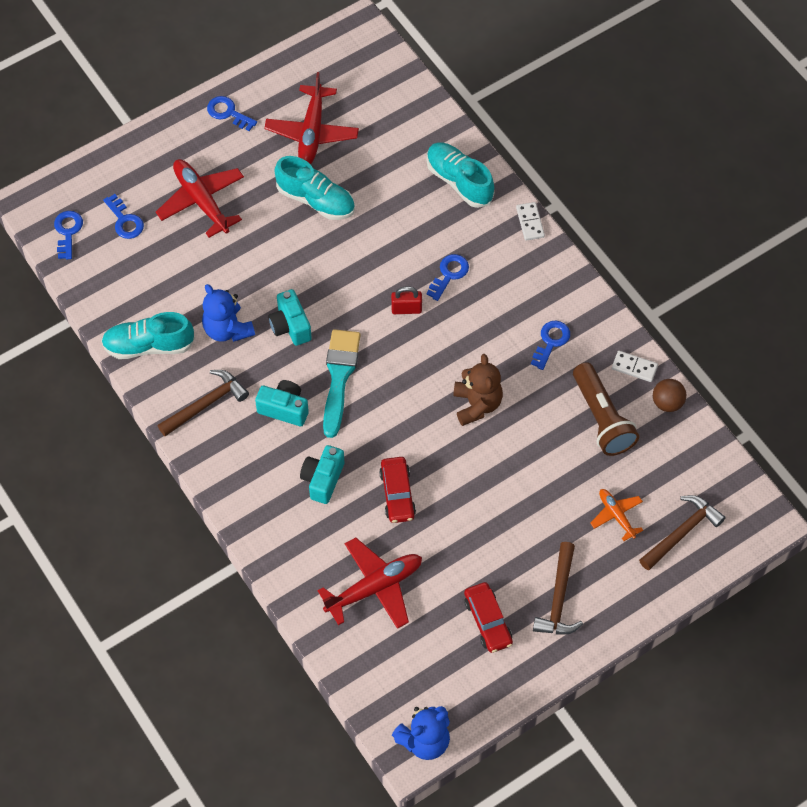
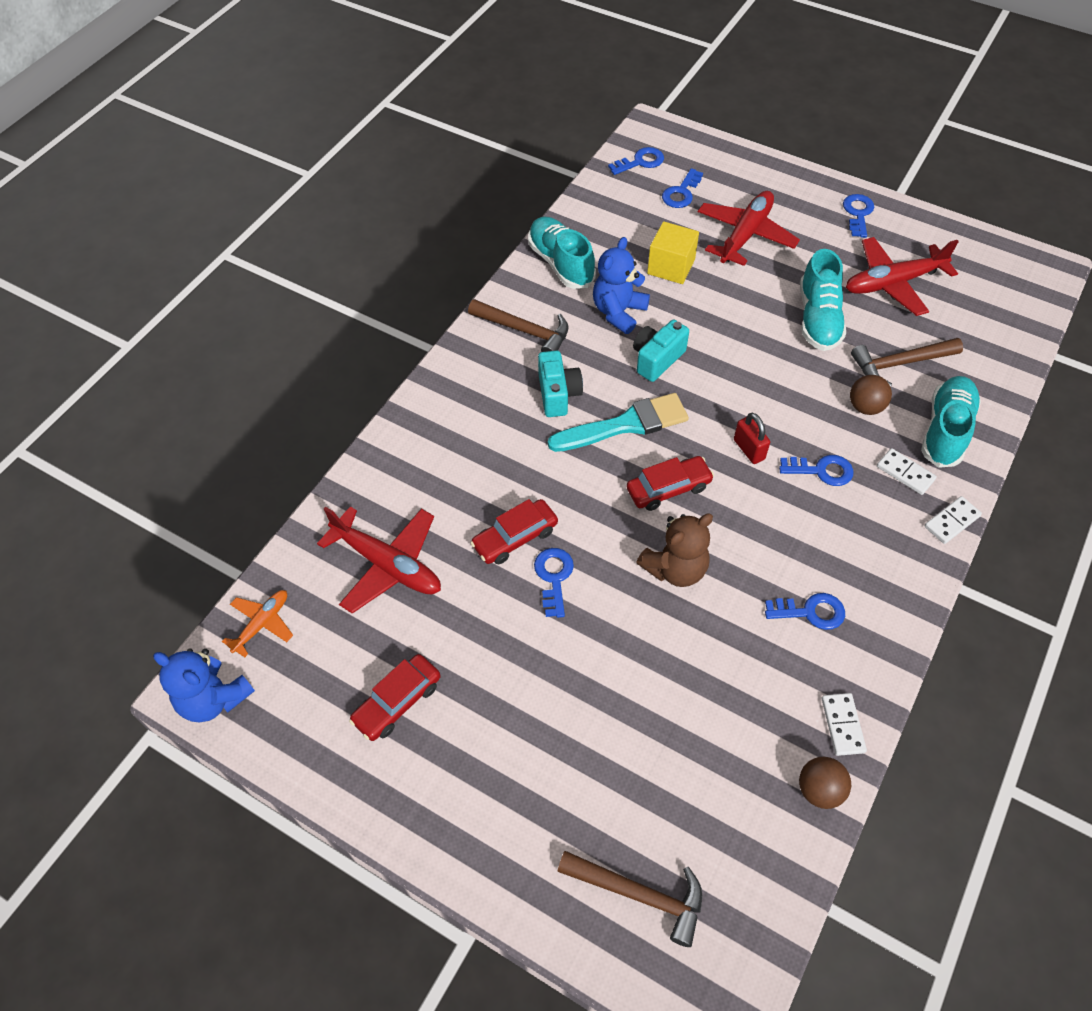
camera: 65 degrees right, 5 degrees down
(202, 270) = (671, 267): none -> yellow cube
(323, 479) = (494, 462): turquoise camera -> none
(410, 376) = (668, 488): none -> red car
(412, 217) = (865, 407): none -> brown ball
(443, 483) = (554, 577): none -> blue key
(479, 226) = (905, 473): none -> white domino
(559, 598) = (465, 772): brown hammer -> brown hammer (900, 363)
(602, 418) = (744, 716): brown flashlight -> none
(616, 515) = (618, 794): orange plane -> orange plane (262, 624)

